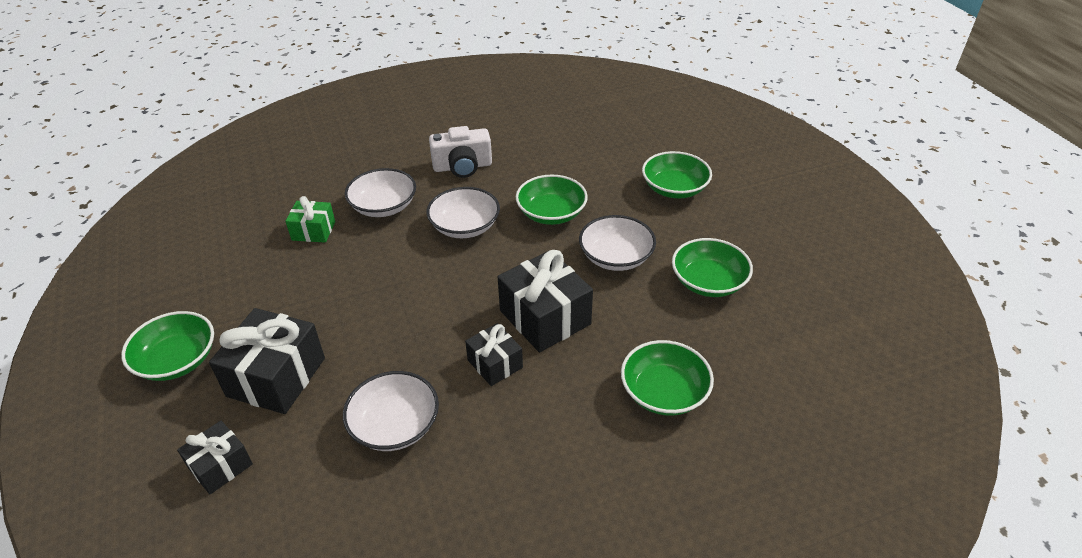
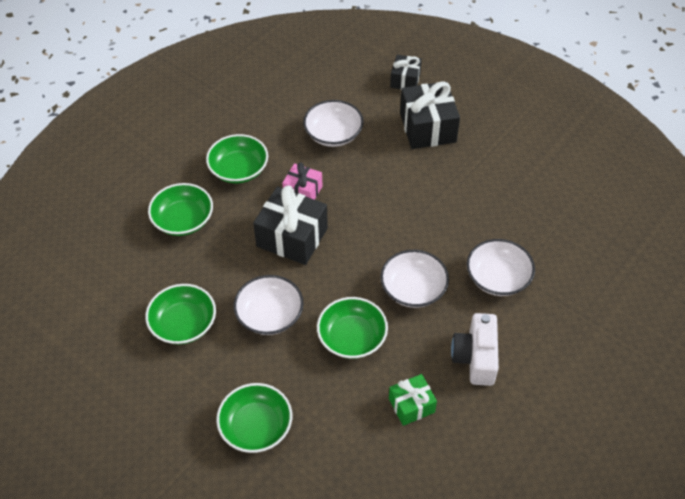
camera: 150 degrees right, 10 degrees up
(177, 360) = (496, 111): green bowl -> green bowl (239, 169)
(313, 231) = (525, 229): green gift -> green gift (411, 405)
(462, 166) = (475, 357): white camera -> white camera turned 45 degrees counterclockwise
(495, 364) = (303, 191): black gift -> pink gift

